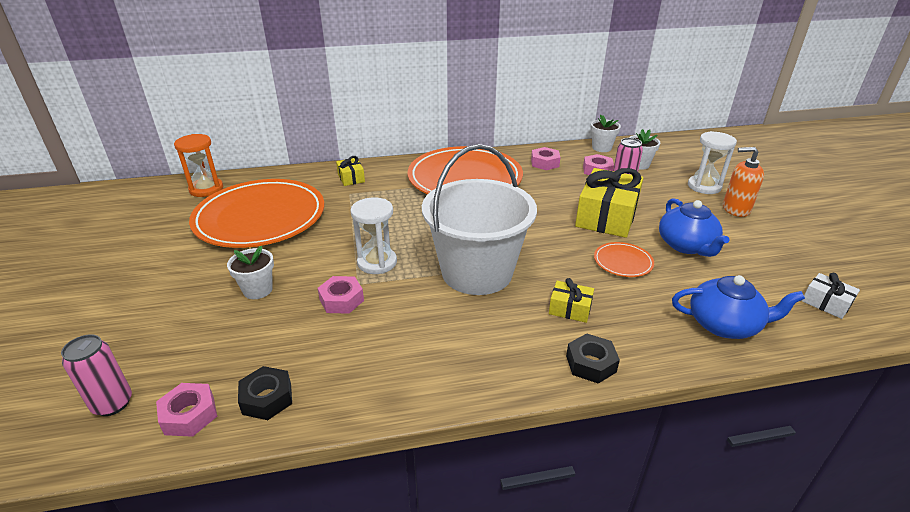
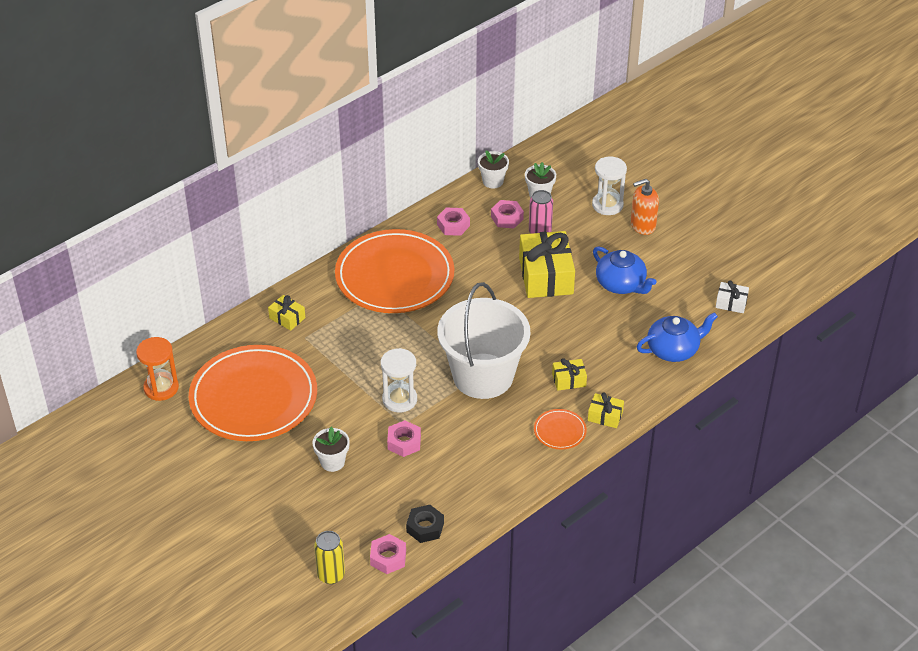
camera: 30 degrees left, 10 degrees up
(112, 403) = (331, 575): pink can -> yellow can
(591, 363) = (605, 416): black nut -> yellow gift
(623, 262) = (583, 321): orange plate -> orange plate (560, 431)

